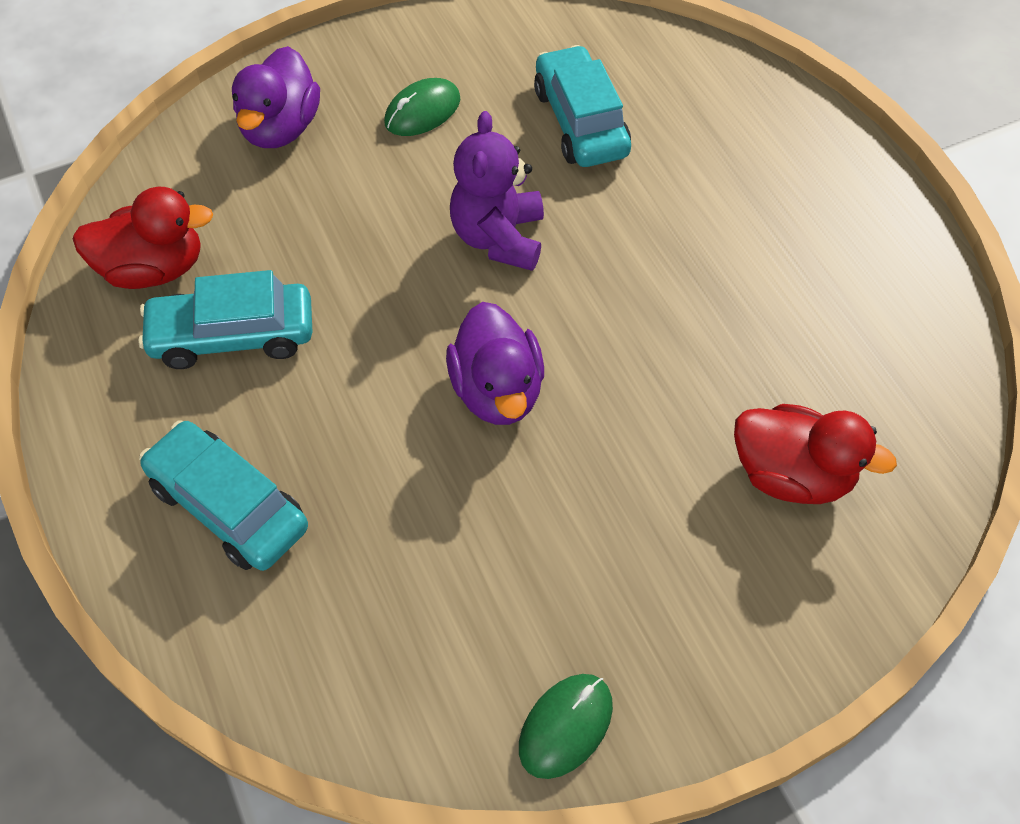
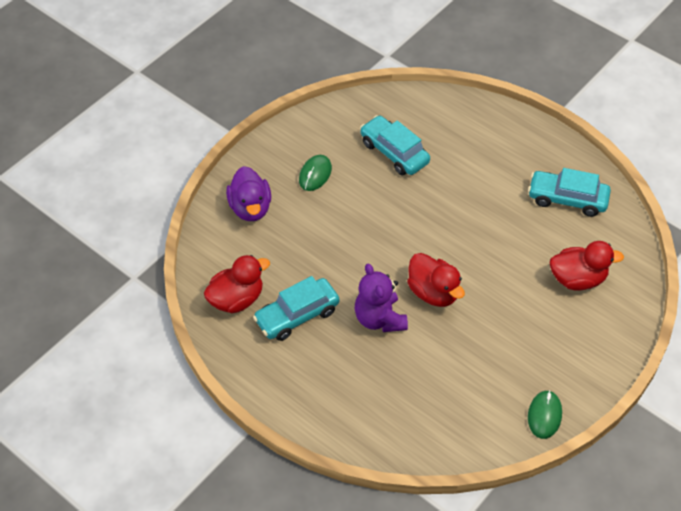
camera: 25 degrees left, 5 degrees down
(228, 506) = (347, 389): turquoise car -> turquoise car (567, 199)
(497, 390) = (433, 292): purple duck -> red duck
(498, 238) = (390, 223): purple teddy bear -> purple teddy bear (379, 319)

